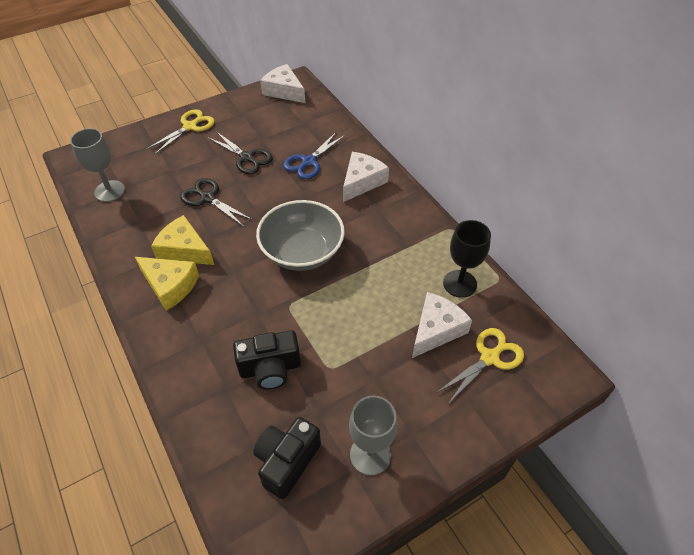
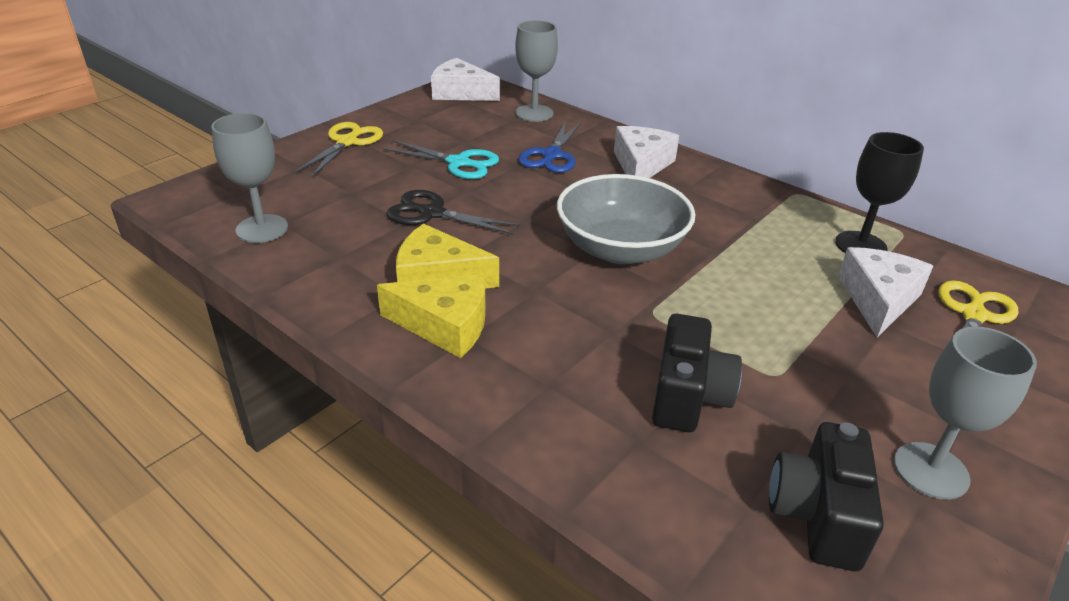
camera: 20 degrees left, 15 degrees down
(246, 158) = (458, 163): black scissors -> turquoise scissors
(270, 369) = (688, 396): black camera -> black camera turned 45 degrees counterclockwise
(321, 119) = (534, 113): none -> grey goblet

